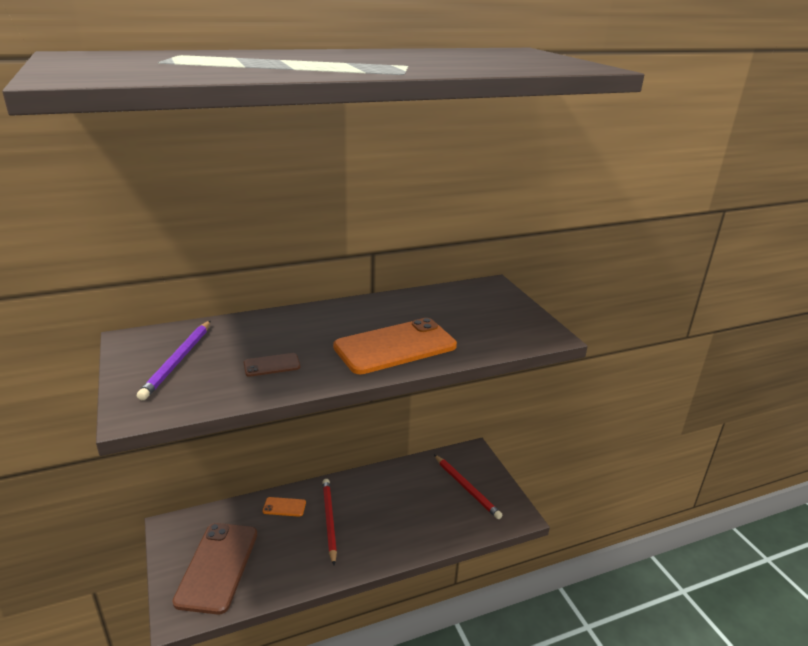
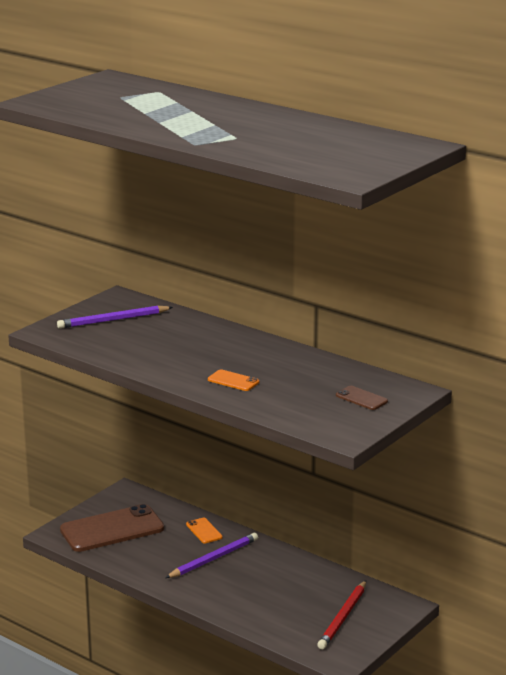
camera: 60 degrees right, 5 degrees down
(272, 365) = (147, 349): brown phone -> brown phone (361, 398)
(329, 521) = (213, 558): red pencil -> purple pencil
(395, 346) = (233, 381): orange phone -> orange phone, size x0.44

